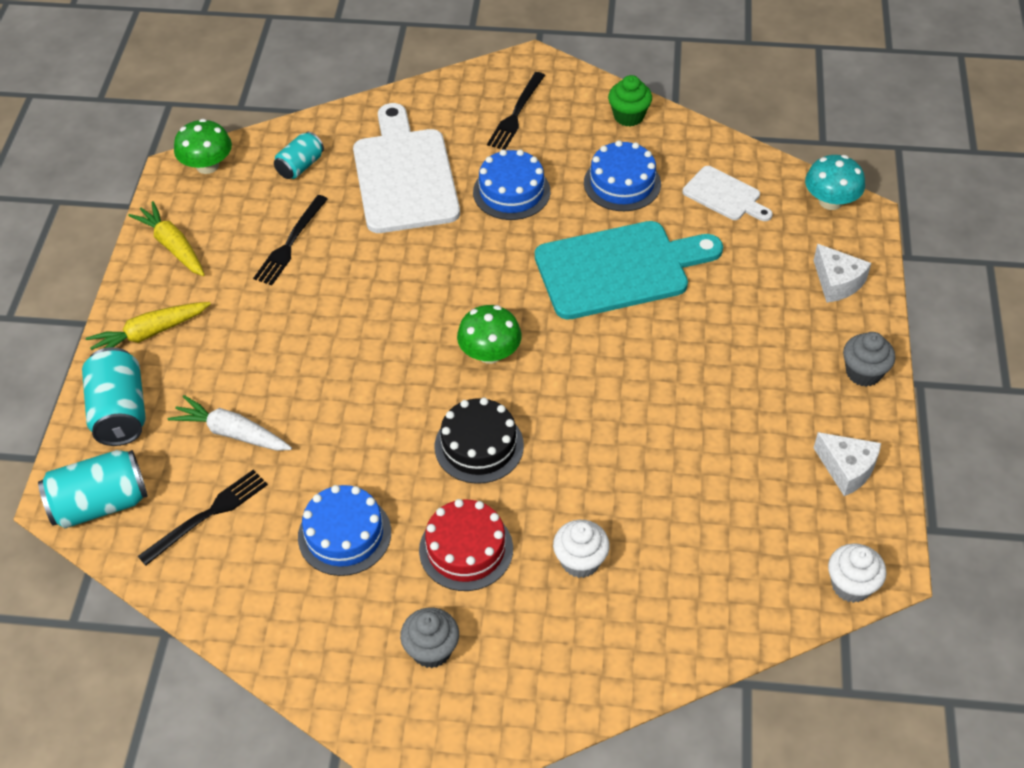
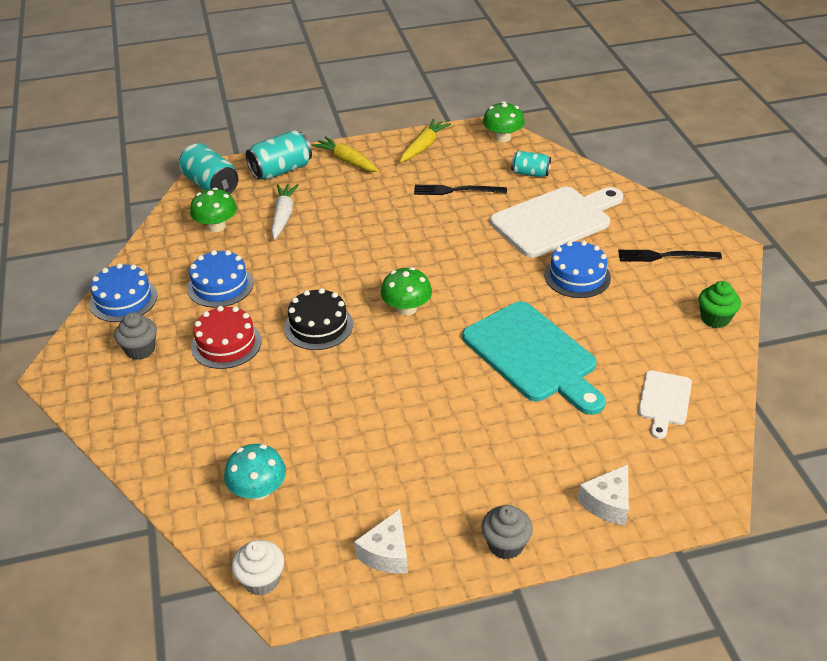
camera: 70 degrees right, 10 degrees down
(207, 515) = (216, 226): black fork -> green mushroom
(580, 561) = (234, 404): white cupcake -> none
(622, 183) = (631, 334): blue cake -> blue cake (123, 299)
(830, 201) = (711, 477): turquoise mushroom -> turquoise mushroom (258, 490)

